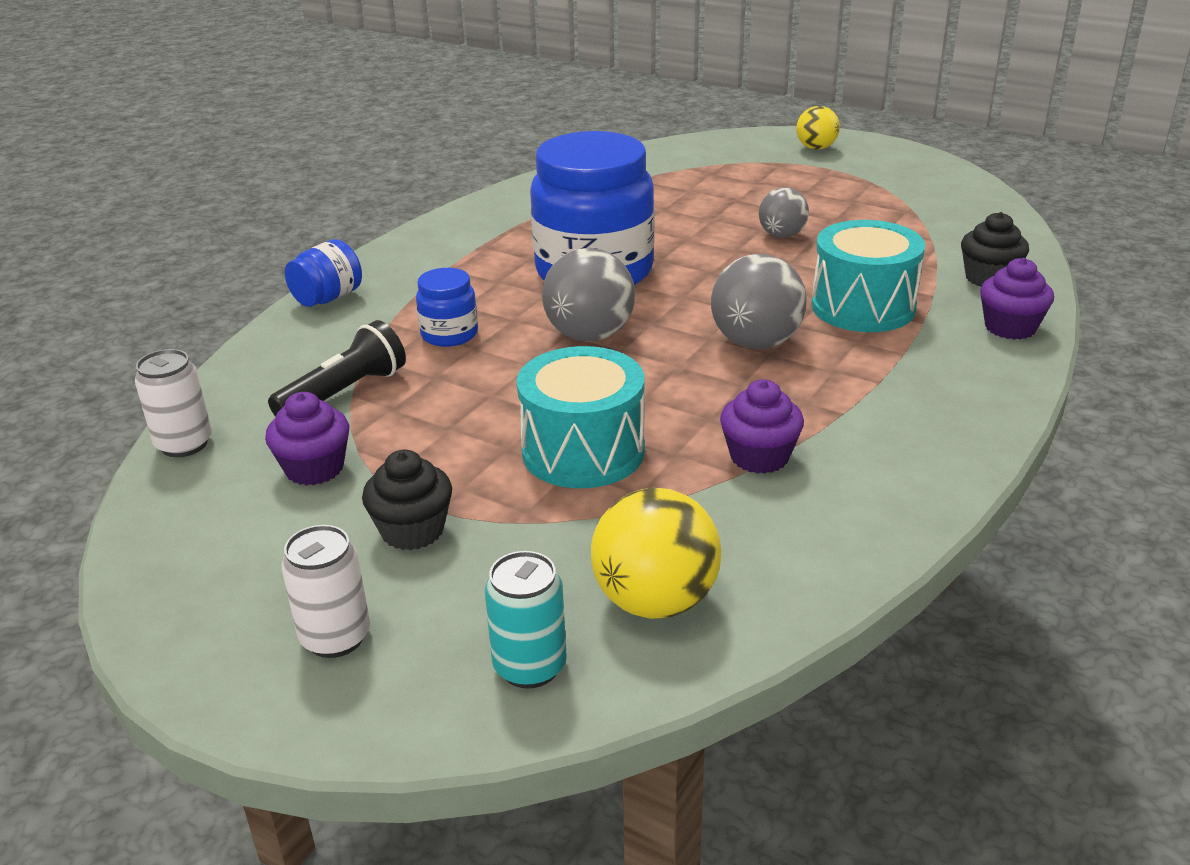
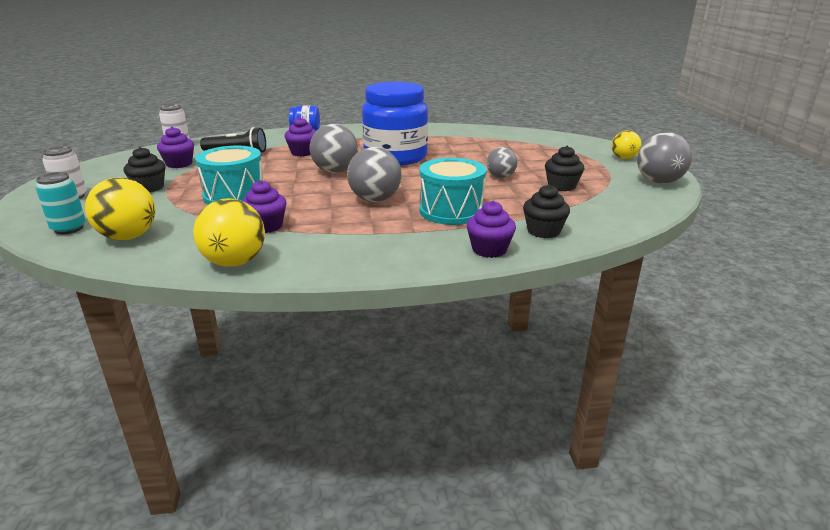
camera: 50 degrees right, 5 degrees down
(449, 334) = (303, 152): blue jar -> purple cupcake
(862, 215) = (561, 186): none -> black cupcake
(874, 518) = (234, 262): none -> yellow ball
(915, 164) = (658, 182): none -> grey ball

